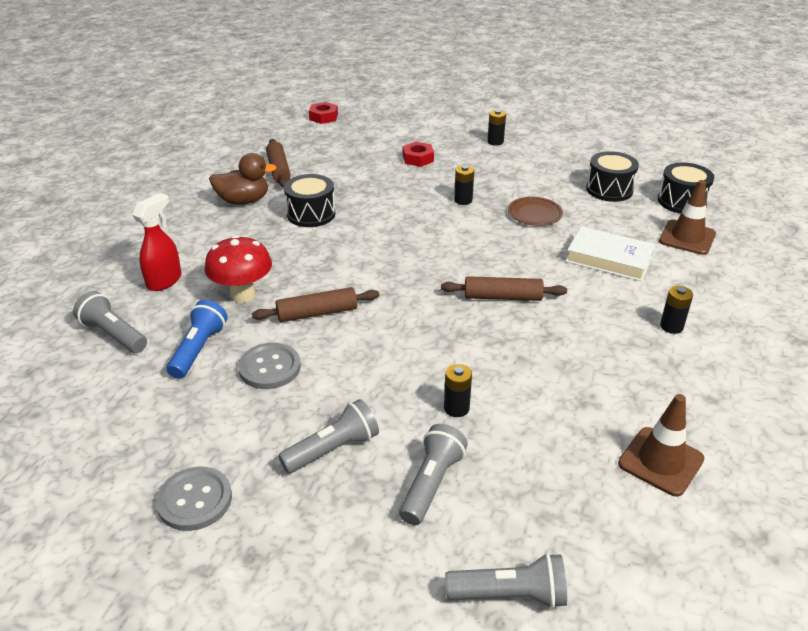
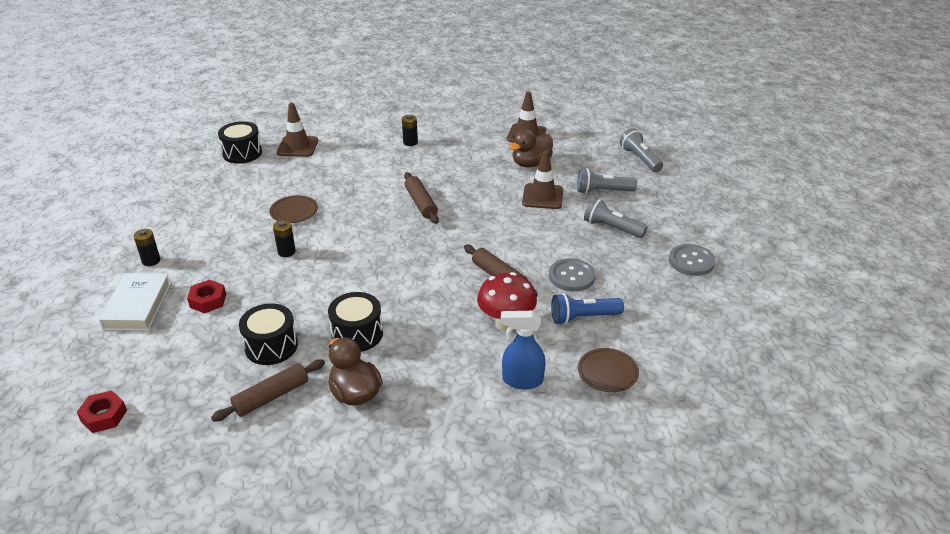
camera: 115 degrees left, 0 degrees up
(113, 334) = (607, 372): grey flashlight -> brown plate
(165, 281) = (522, 380): red spray bottle -> blue spray bottle
(456, 408) = (542, 197): black battery -> brown traffic cone
(558, 431) = (531, 163): none -> brown duck
(609, 189) = (234, 185): black drum -> black drum (271, 346)
(609, 259) = (344, 171): white book -> white book (137, 306)

